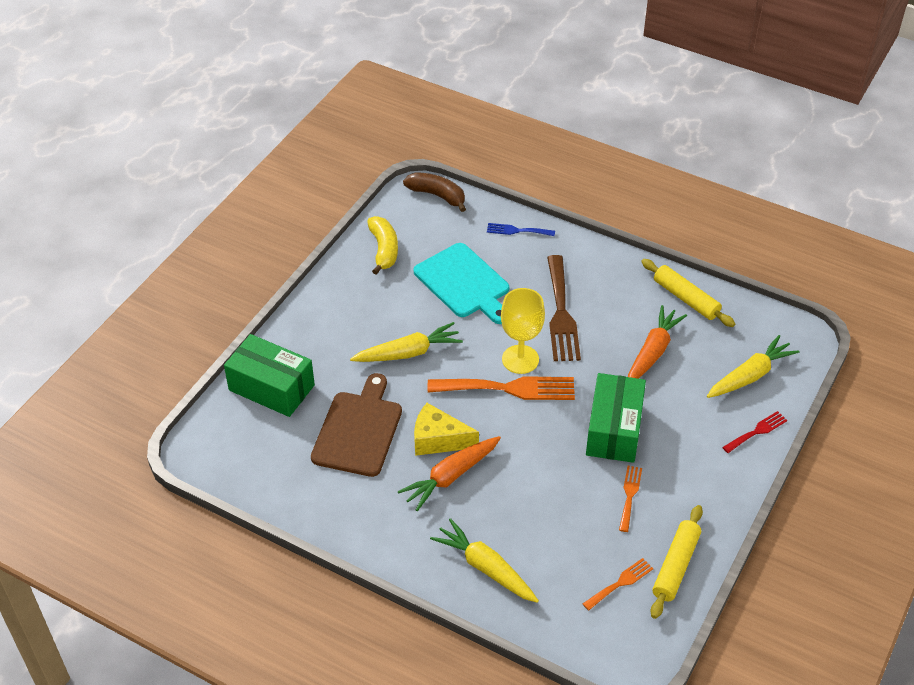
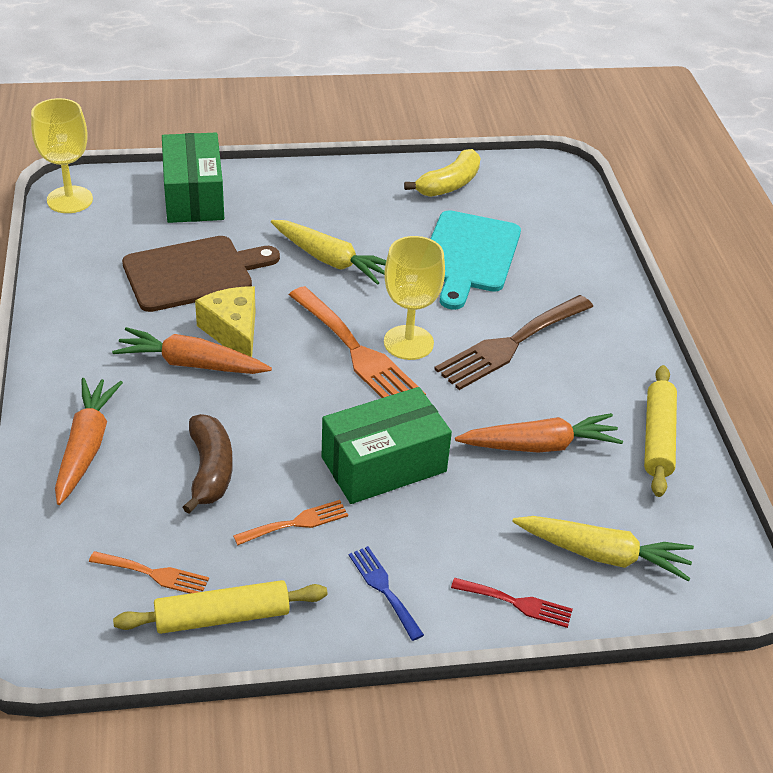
camera: 50 degrees right, 5 degrees down
(209, 459) = (70, 200): none -> yellow goblet
(437, 195) = (566, 185): brown banana -> brown banana (210, 470)
(485, 568) = (86, 447): yellow carrot -> orange carrot
(517, 231) = (590, 259): blue fork -> blue fork (383, 589)

